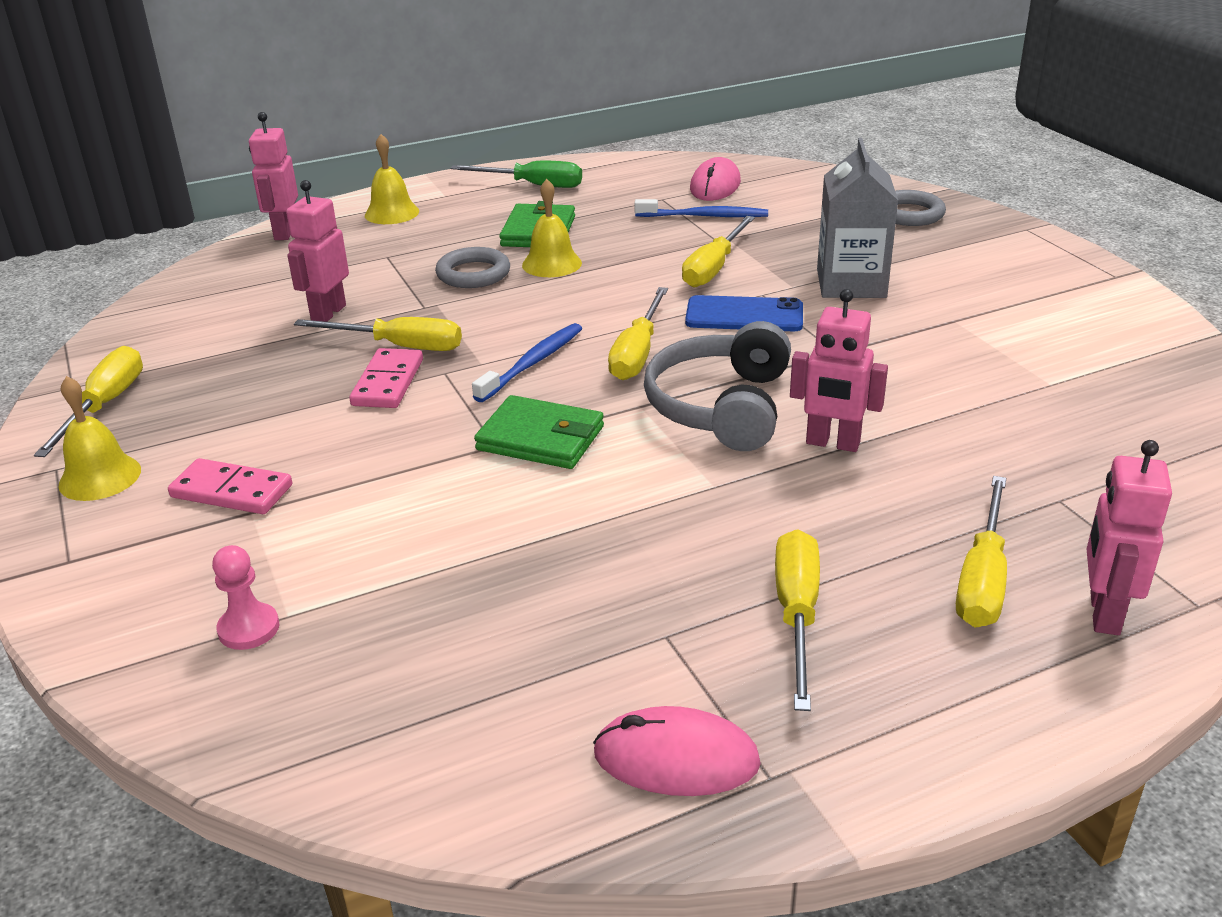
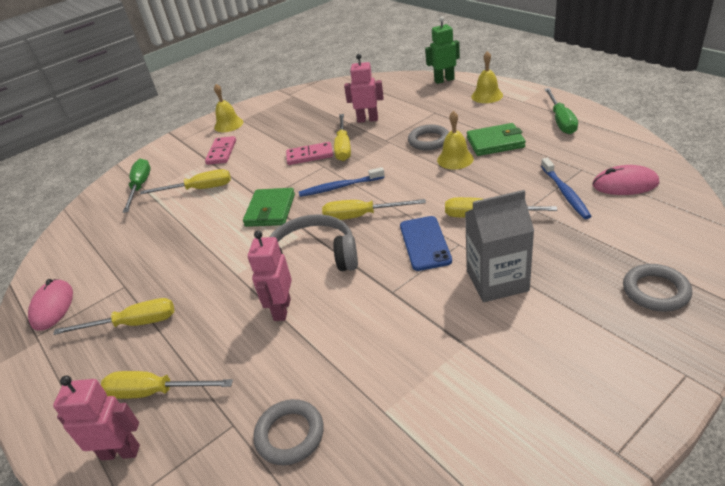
camera: 80 degrees right, 5 degrees up
(105, 405) = (276, 106): yellow screwdriver -> yellow screwdriver (199, 189)
(249, 628) = (140, 187): pink pawn -> green screwdriver
(284, 233) = (444, 80): pink robot -> green robot
(532, 363) = (339, 187): blue toothbrush -> blue toothbrush turned 150 degrees clockwise
(1081, 453) = (290, 434): none -> grey ring

